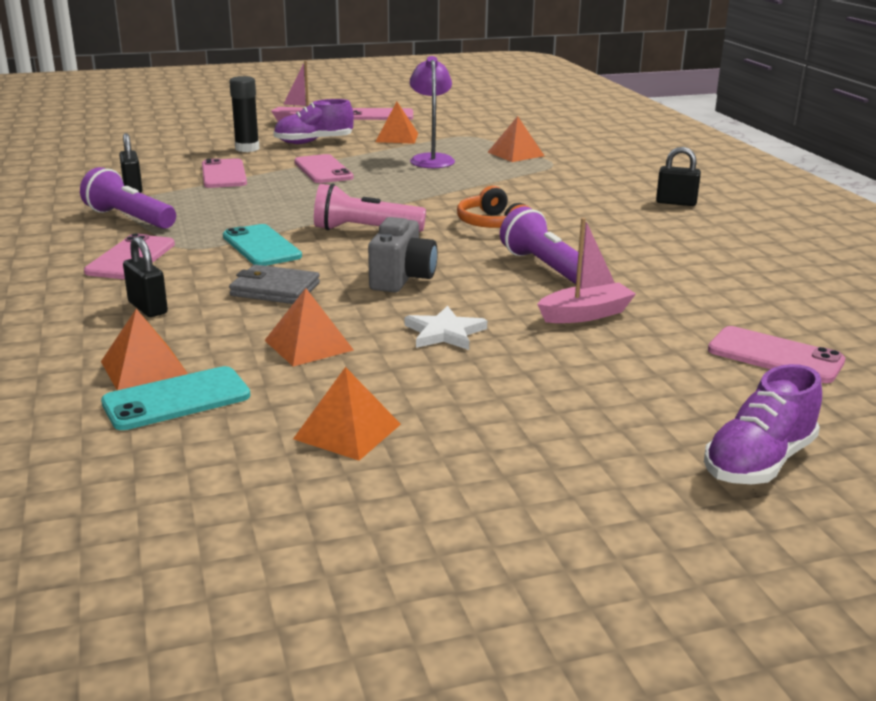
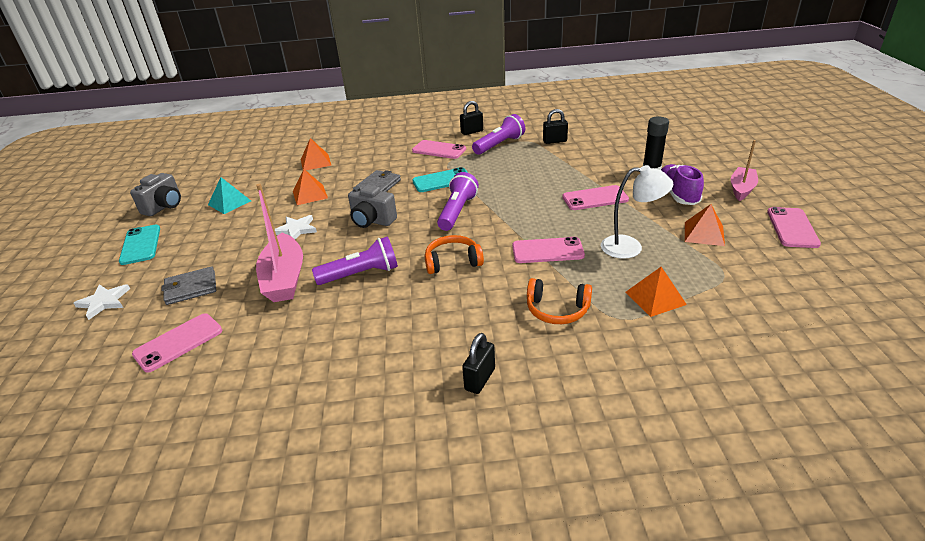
camera: 105 degrees right, 10 degrees up
(148, 308) = (374, 158): black padlock -> black padlock (472, 132)
(176, 399) = (284, 170): turquoise phone -> turquoise phone (141, 245)
(224, 174) = (583, 164): pink phone -> pink phone (547, 251)
(347, 431) = (229, 202): orange pyramid -> turquoise pyramid
(364, 230) = (457, 211): pink flashlight -> purple flashlight
(376, 530) = (164, 206): none -> grey camera
(431, 159) = (630, 247): purple lamp -> white lamp
(556, 182) = (557, 310): none -> orange headphones
(585, 314) = (284, 278): pink boat -> pink boat, size x1.58
(658, 384) = (191, 288): none -> grey wallet
(758, 462) = (104, 302): purple shoe -> white star

